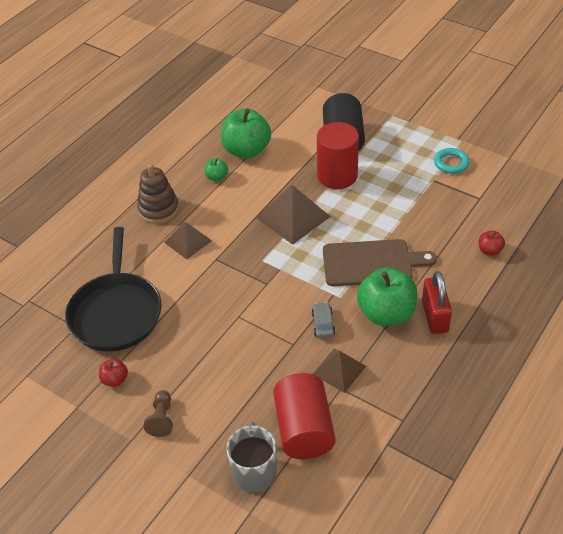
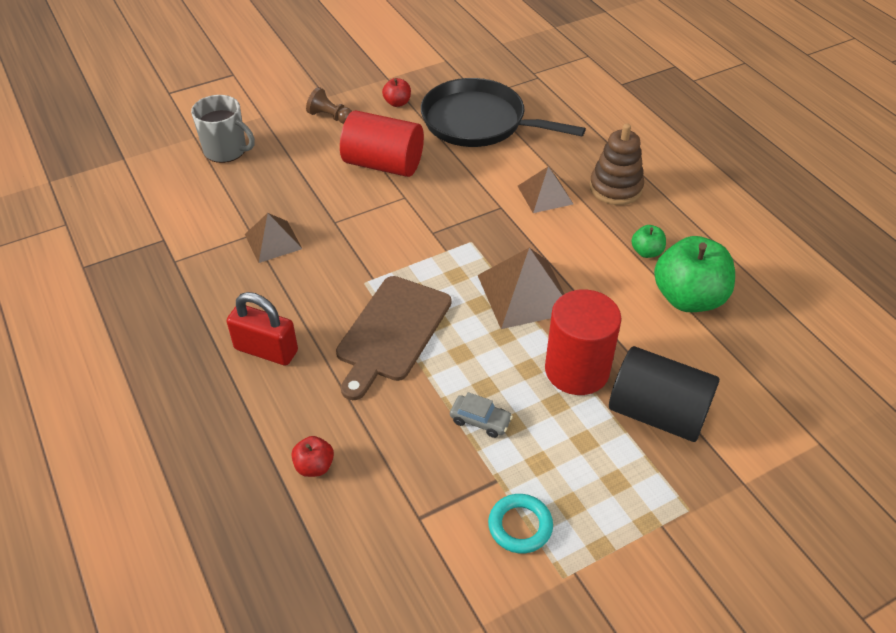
camera: 115 degrees right, 0 degrees up
(304, 429) = (234, 193): red cylinder -> red cylinder (383, 164)
(323, 324) = (340, 253): grey car -> grey car (480, 420)
(386, 313) = (308, 310): green apple -> none

